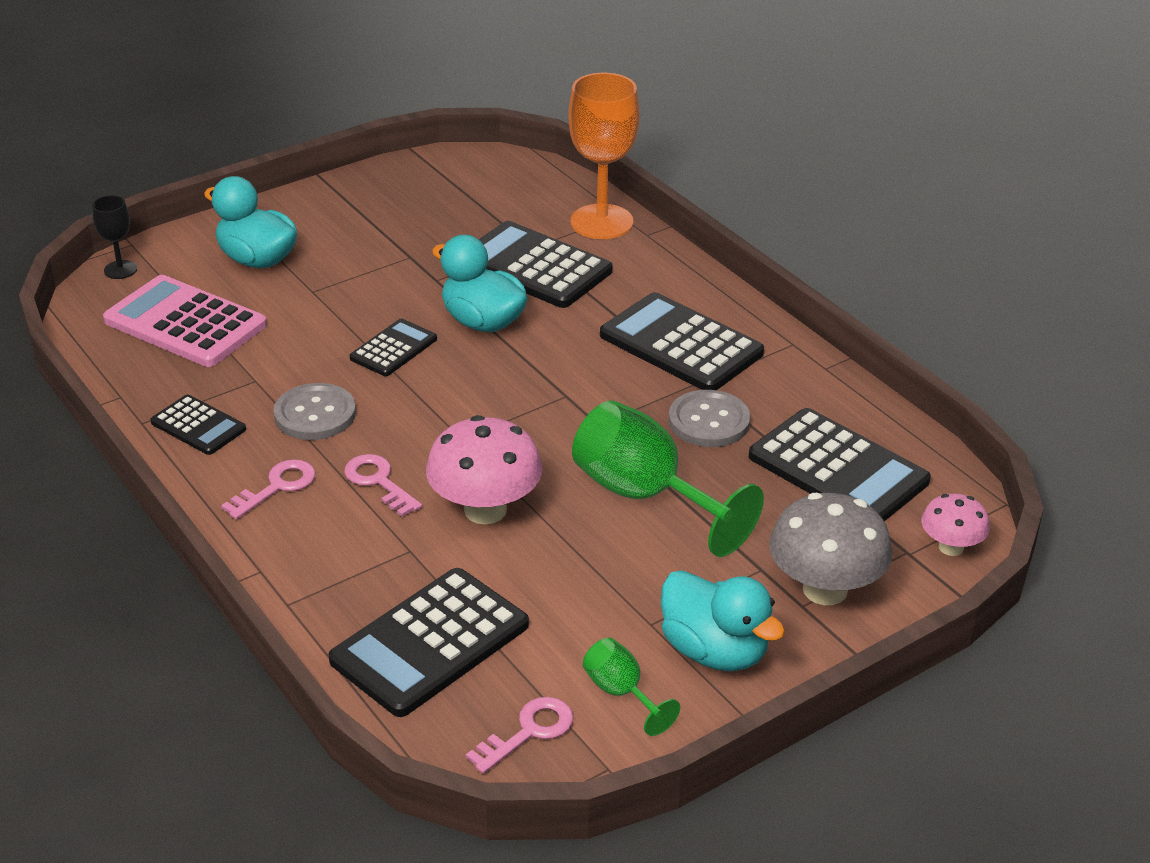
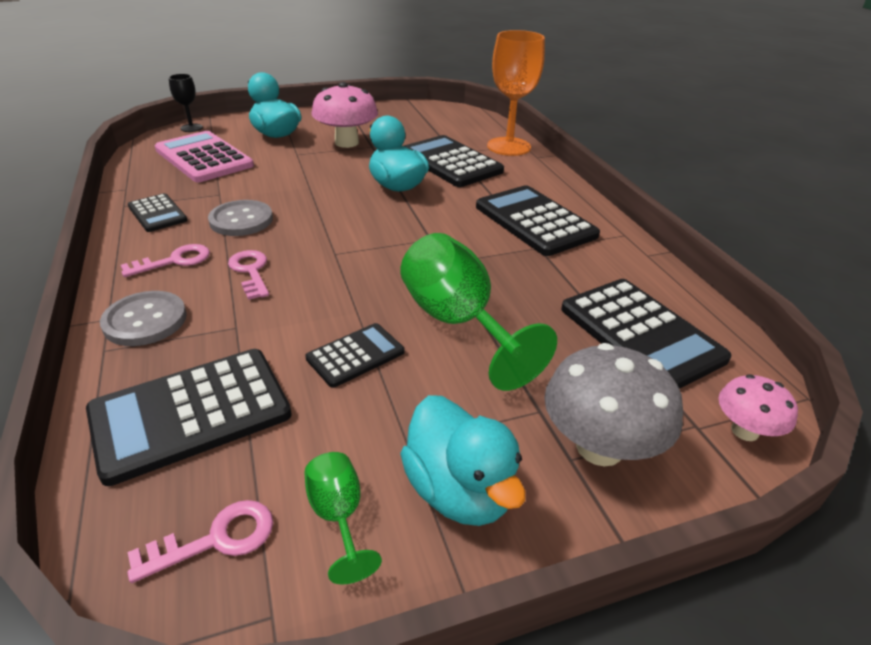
camera: 15 degrees right, 0 degrees up
(393, 349) = (325, 191): black calculator -> black calculator (355, 355)
(485, 510) = (318, 308): pink mushroom -> pink mushroom (346, 143)
(709, 421) = (536, 276): grey button -> grey button (145, 320)

